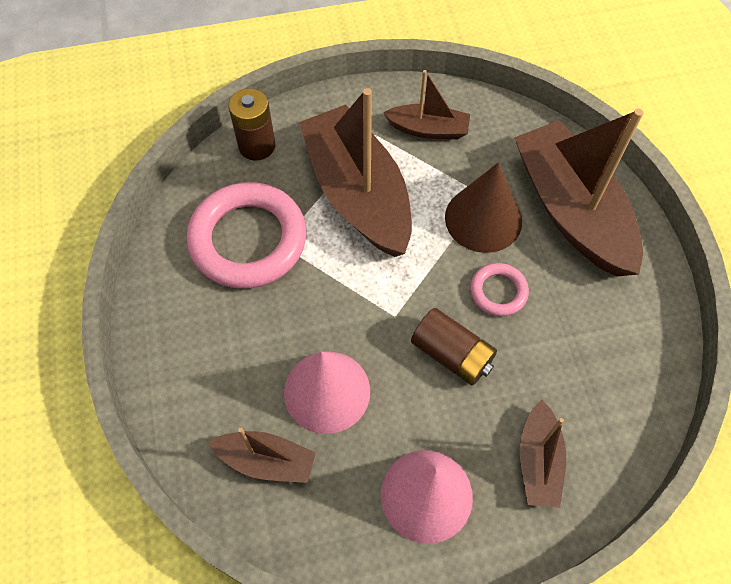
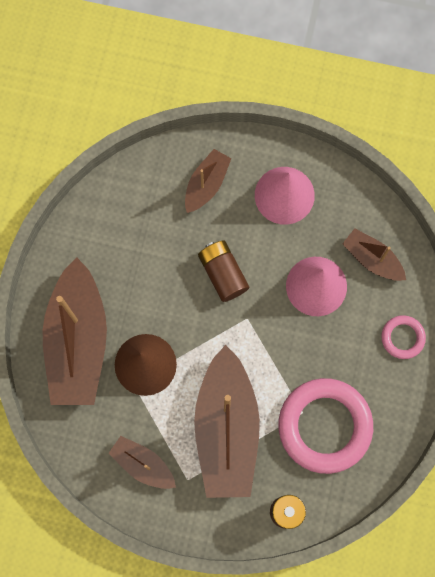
camera: 155 degrees left, 15 degrees up
(498, 291) = (167, 303): pink ring -> pink ring (402, 337)

